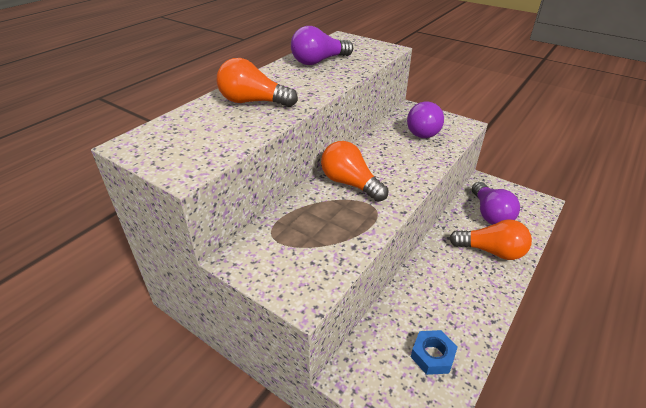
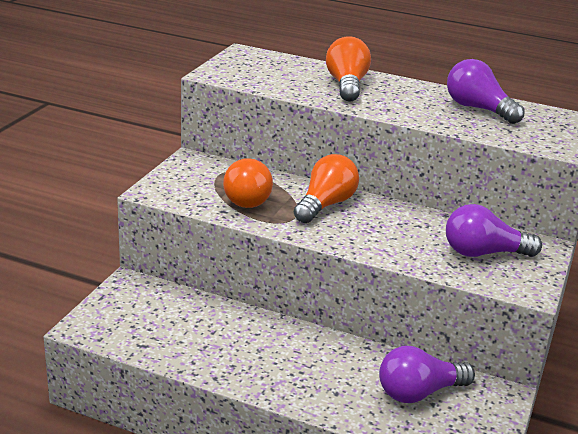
camera: 75 degrees right, 10 degrees down
(432, 355) = (159, 331): blue nut -> none
(491, 251) = (336, 386): orange light bulb -> orange light bulb (248, 197)

